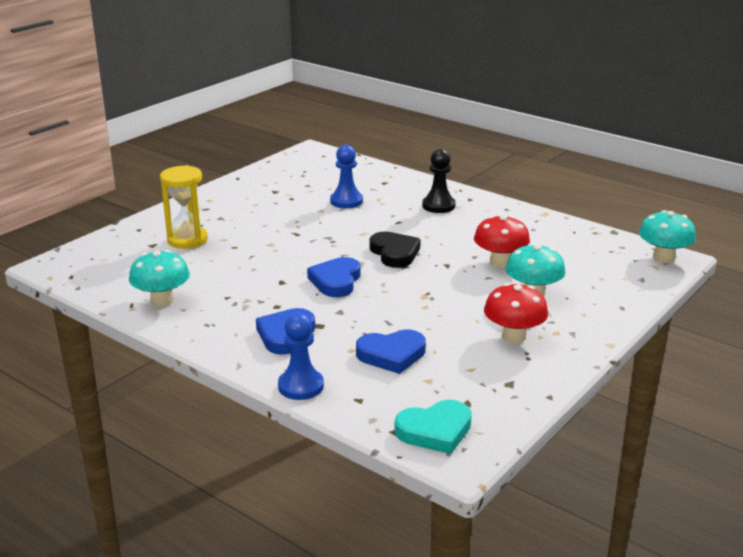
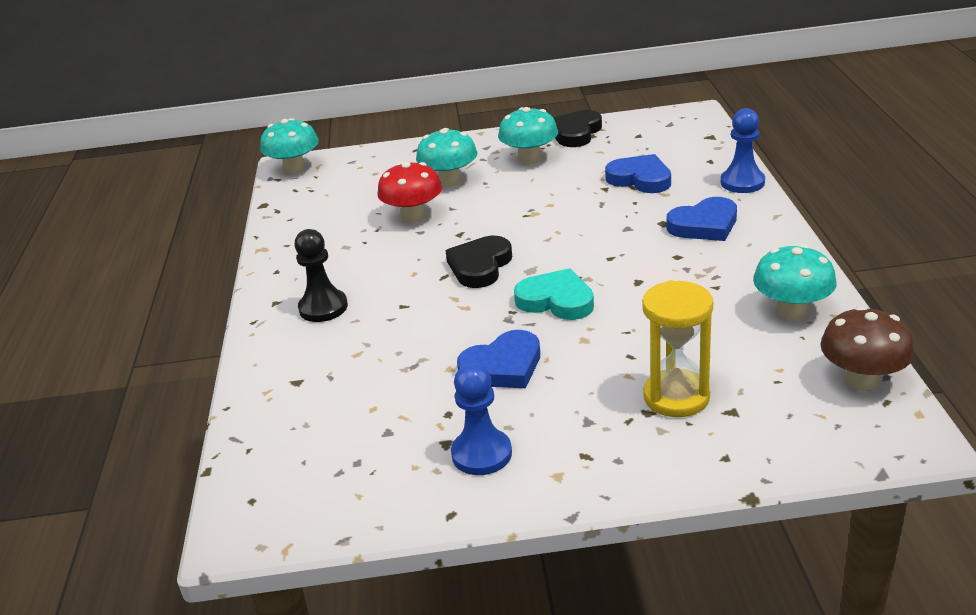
camera: 130 degrees left, 5 degrees up
(91, 281) = (862, 380): none -> brown mushroom
(336, 281) = (585, 259): blue heart -> blue heart (503, 367)
(346, 201) = (397, 369): blue pawn -> blue pawn (481, 454)
(435, 431) = (685, 129): turquoise heart -> turquoise heart (556, 300)
(513, 336) = (530, 159): red mushroom -> turquoise mushroom
(528, 380) = (575, 133): none -> black heart

